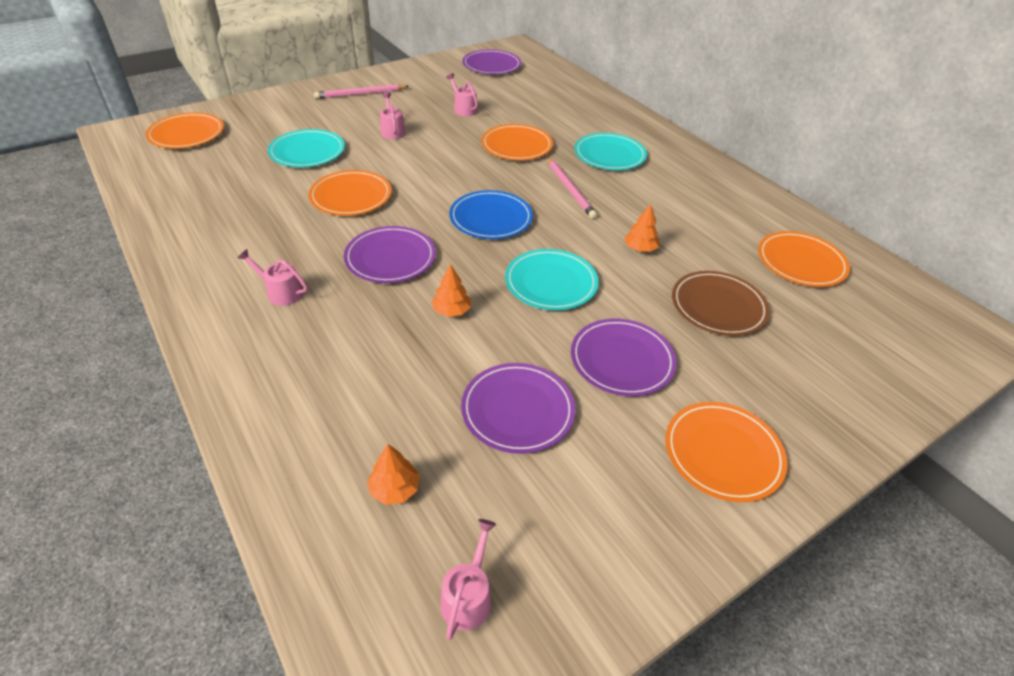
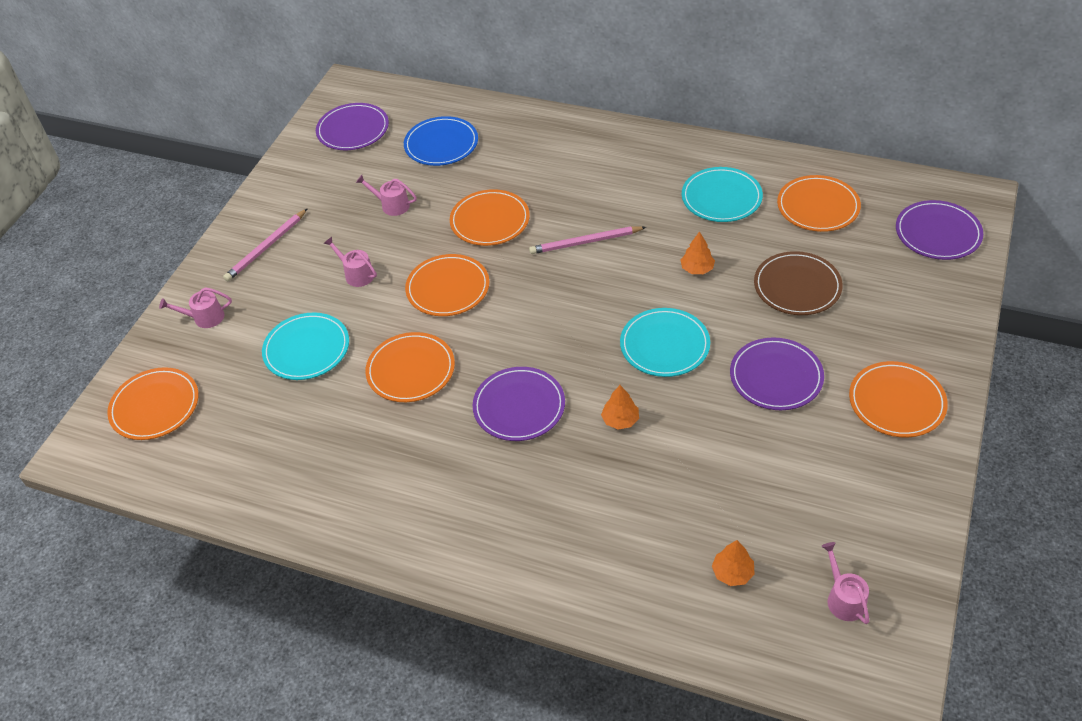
camera: 30 degrees left, 5 degrees up
(281, 292) = (472, 496): pink watering can -> pink watering can (205, 317)
(438, 166) = (448, 288): none -> orange plate
(491, 218) = (554, 314): blue plate -> blue plate (441, 144)
(517, 410) = (748, 463): purple plate -> purple plate (938, 233)
(570, 189) = (585, 242): pink pencil -> pink pencil turned 135 degrees clockwise
(609, 155) = (579, 182): turquoise plate -> turquoise plate (721, 197)

